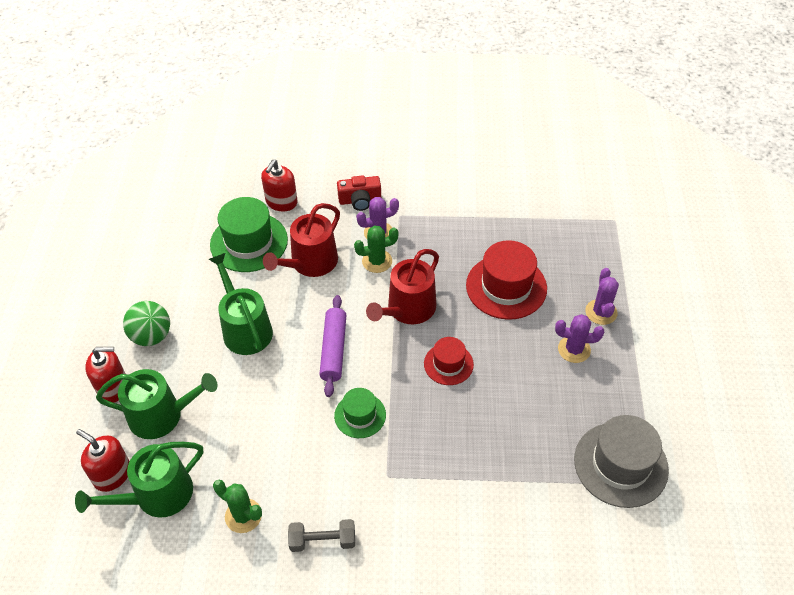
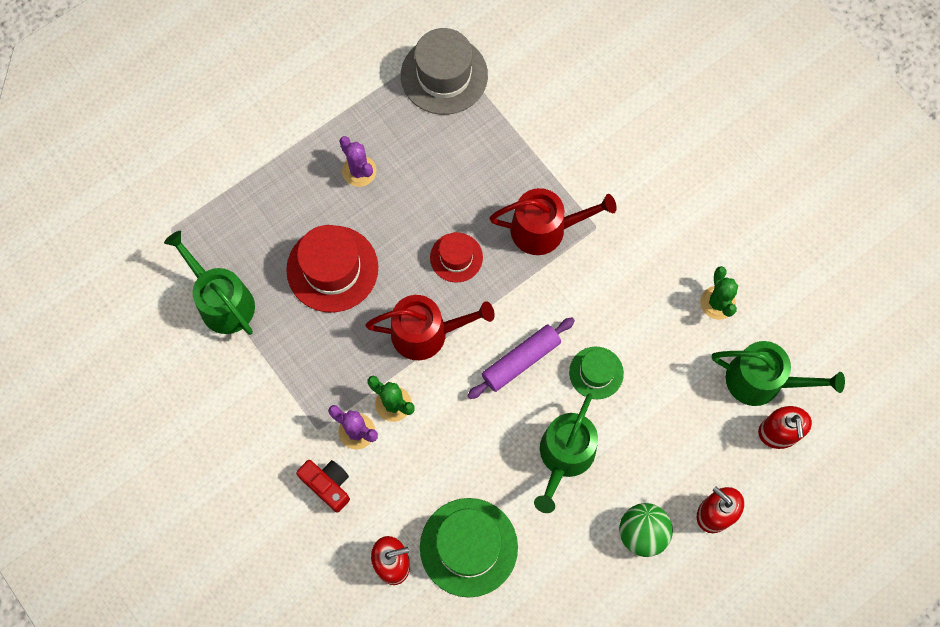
camera: 130 degrees left, 20 degrees up
(162, 415) = (700, 445): green watering can -> green watering can (222, 301)
(310, 263) = (445, 464): red watering can -> red watering can (545, 229)
(323, 541) = (684, 231): grey dumbbell -> none
(360, 415) = (563, 288): green hat -> green hat (596, 373)
(601, 312) = (299, 174): purple cactus -> none

